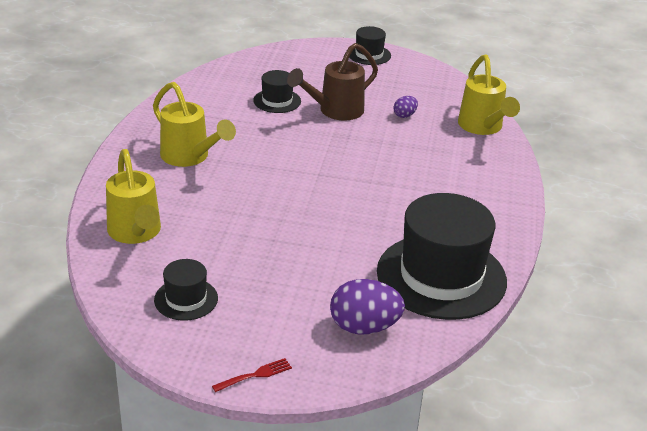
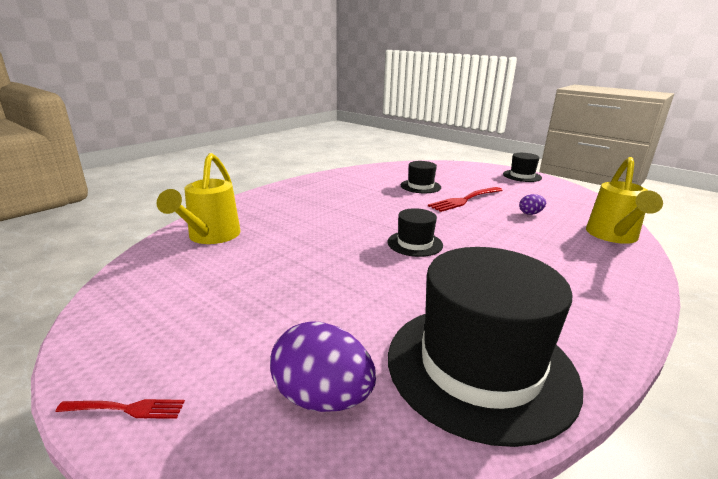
camera: 30 degrees right, 10 degrees down
(186, 299) = (176, 297): black hat -> black hat (415, 243)
(190, 157) = (315, 203): yellow watering can -> none
(335, 111) = (464, 200): brown watering can -> red fork

